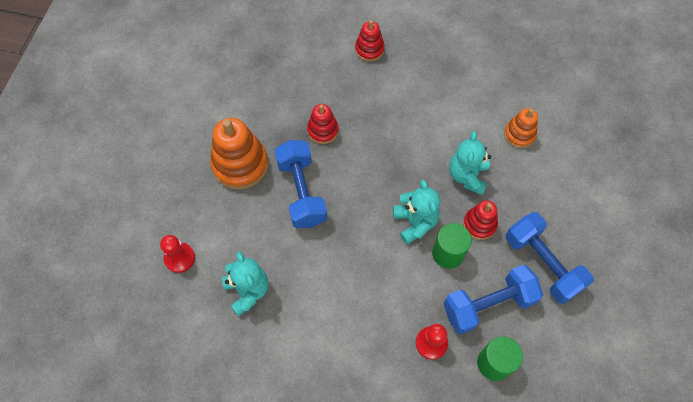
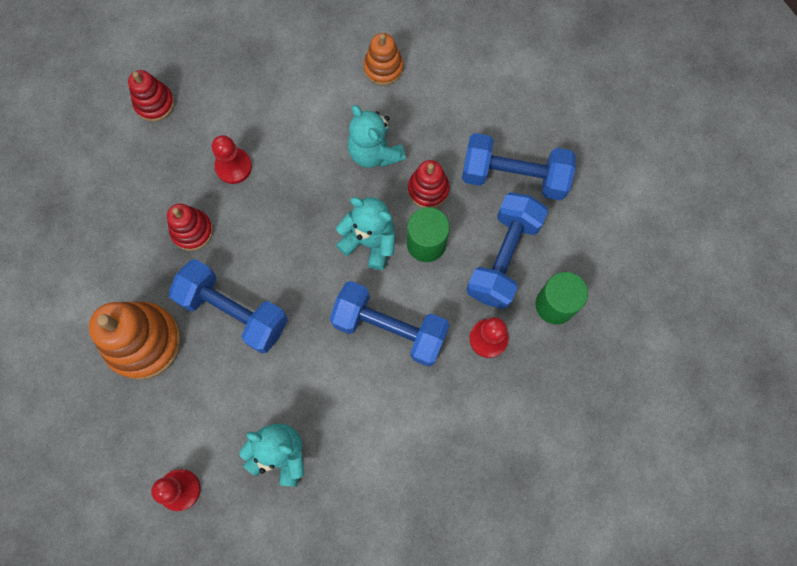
camera: 45 degrees left, 10 degrees up
(378, 116) = (233, 167): none -> red pawn
(378, 281) = (389, 329): none -> blue dumbbell

